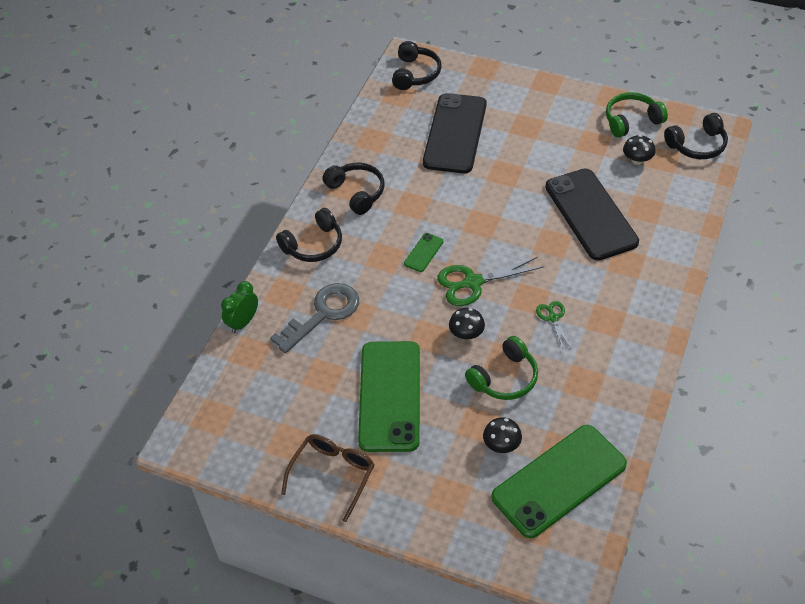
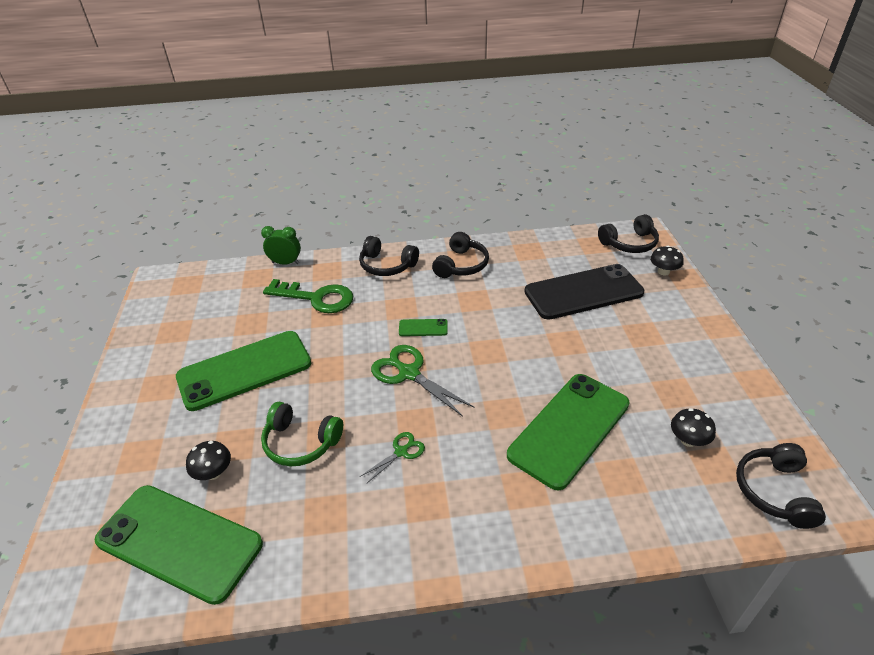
camera: 60 degrees right, 10 degrees down
(323, 314) = (316, 298): grey key -> green key
(333, 474) = (146, 369): brown glasses -> none
(466, 334) = (342, 393): black mushroom -> black mushroom (663, 271)
(590, 214) = (569, 429): black phone -> green phone
(631, 121) = (742, 412): green headphones -> none
(697, 145) = (774, 491): black headphones -> black headphones turned 60 degrees clockwise

